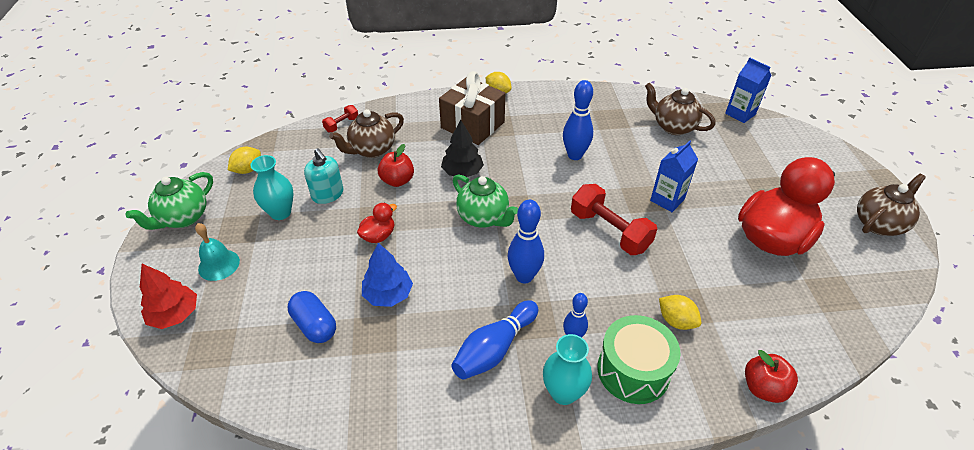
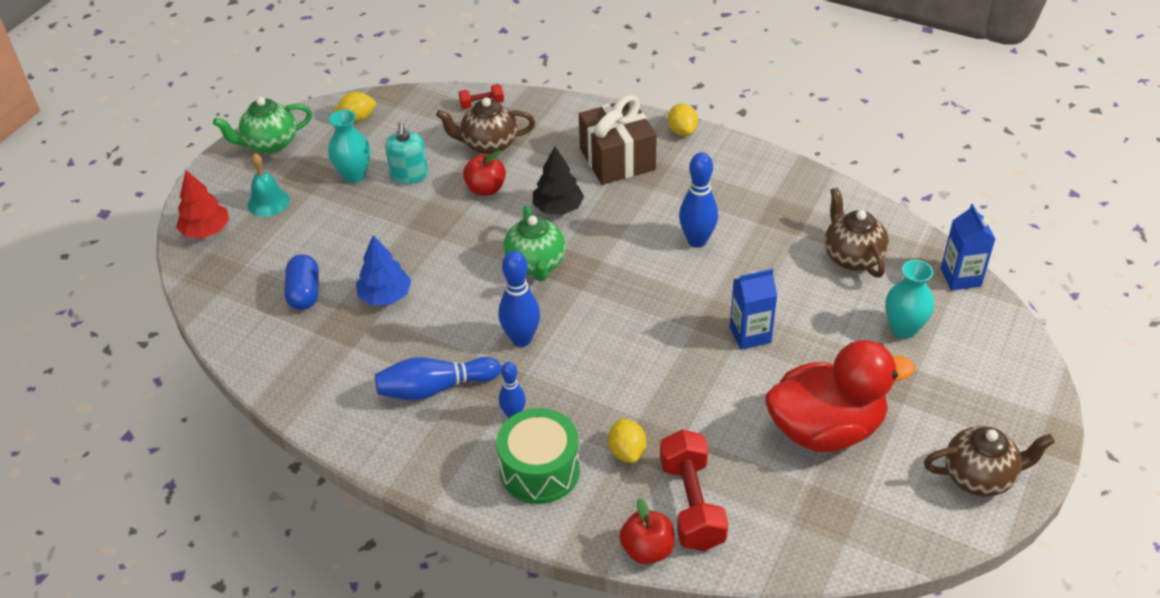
camera: 35 degrees right, 0 degrees up
(378, 236) = (422, 237): red duck -> none
(563, 392) = (460, 454): turquoise vase -> turquoise vase (903, 328)
(609, 231) = (651, 337): red dumbbell -> red dumbbell (692, 504)

